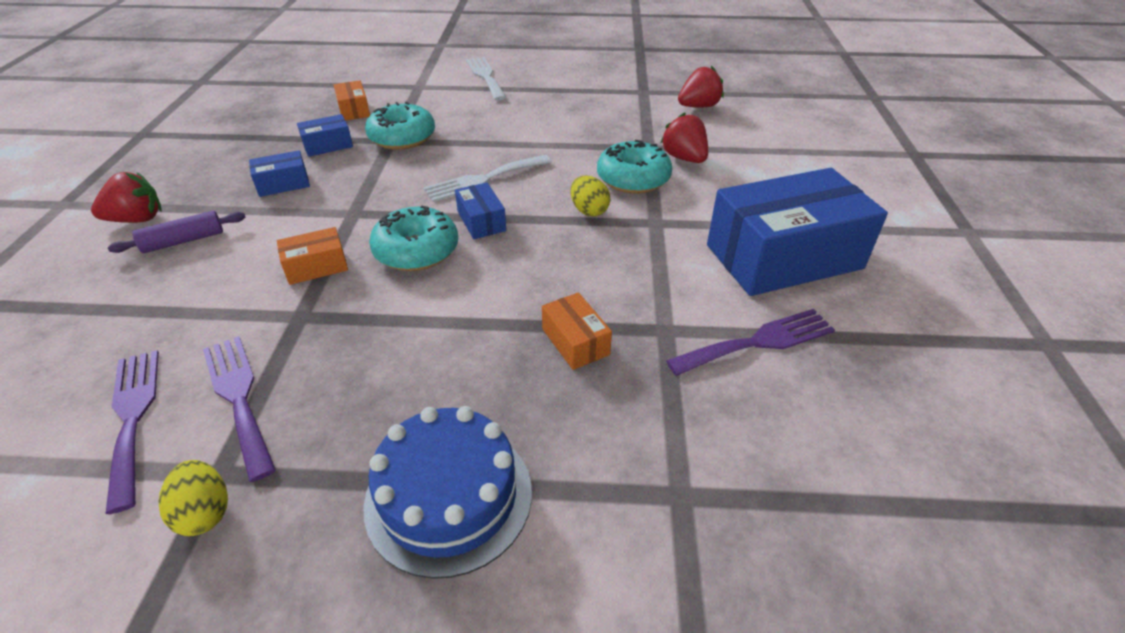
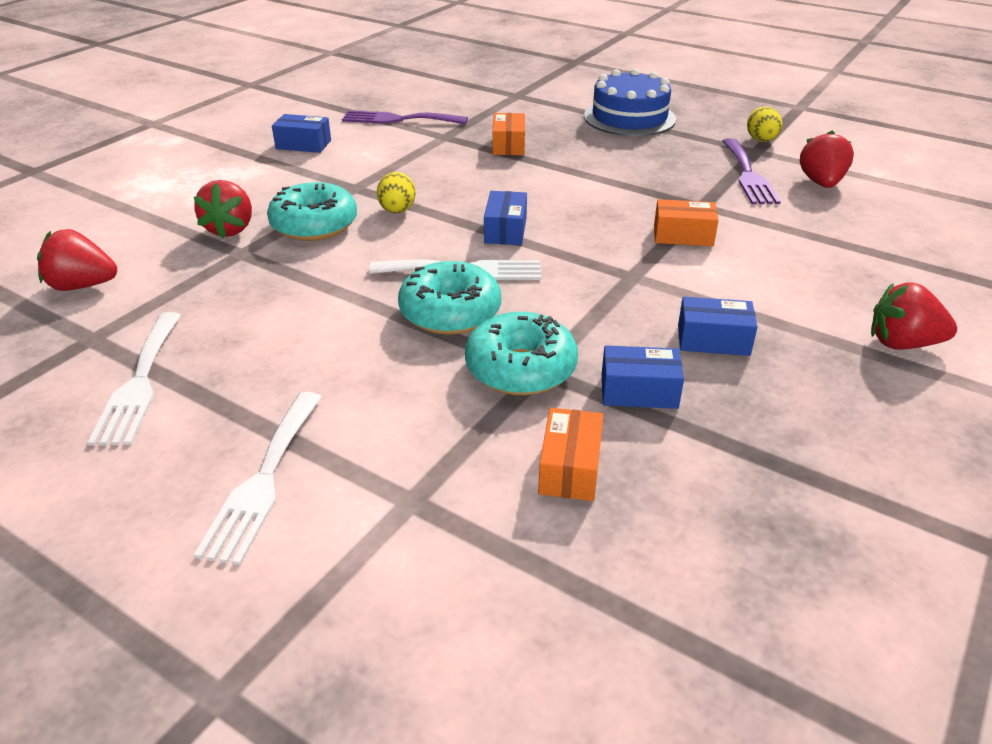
camera: 150 degrees left, 5 degrees down
(133, 417) = (821, 183): purple fork -> red strawberry
(183, 241) = (829, 298): purple rolling pin -> none
(416, 251) = (584, 223): turquoise donut -> turquoise donut (450, 312)
(587, 85) = (139, 382): none -> white fork
(783, 256) = (303, 144): blue box -> blue box, size x0.43

